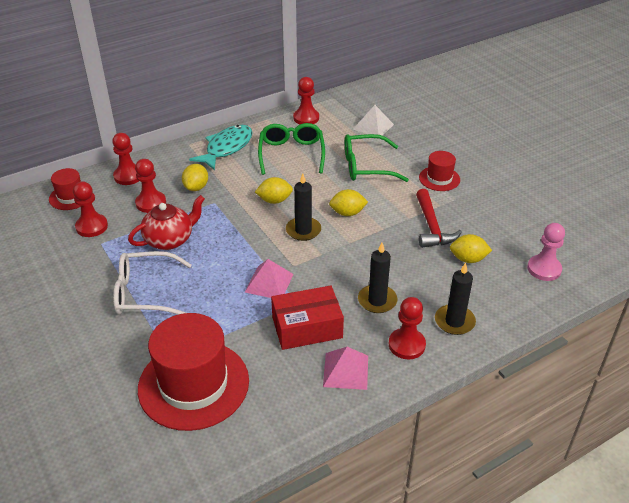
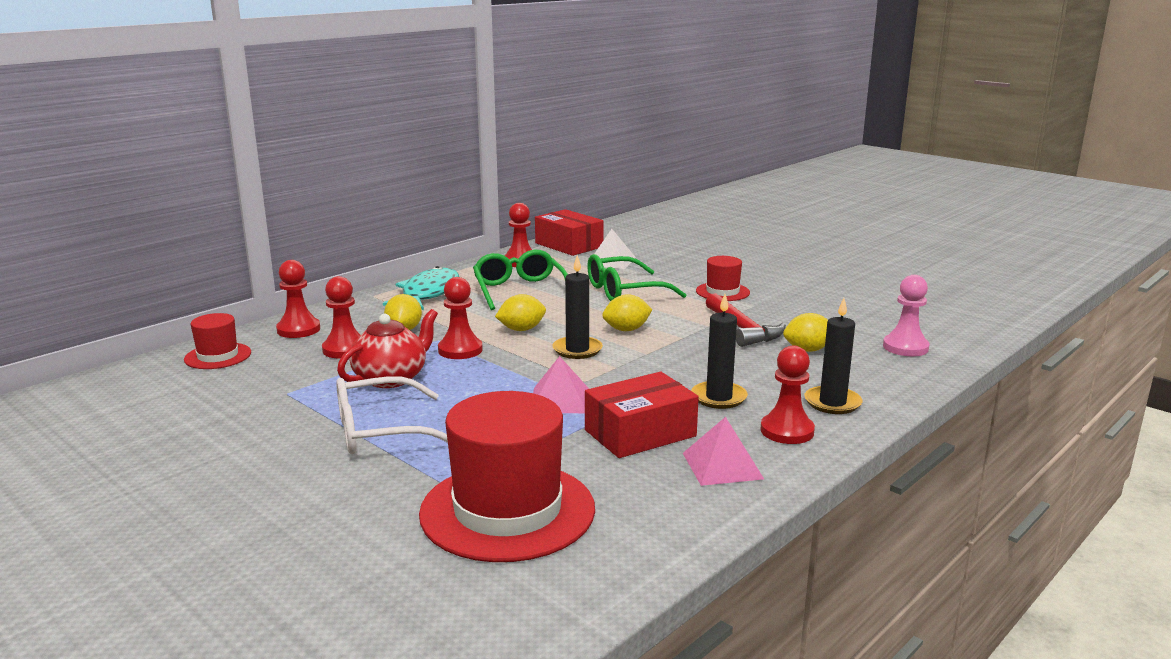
camera: 15 degrees left, 20 degrees down
(92, 226) = (264, 379): red pawn -> red pawn (460, 350)
(350, 102) = (569, 245): none -> red box

